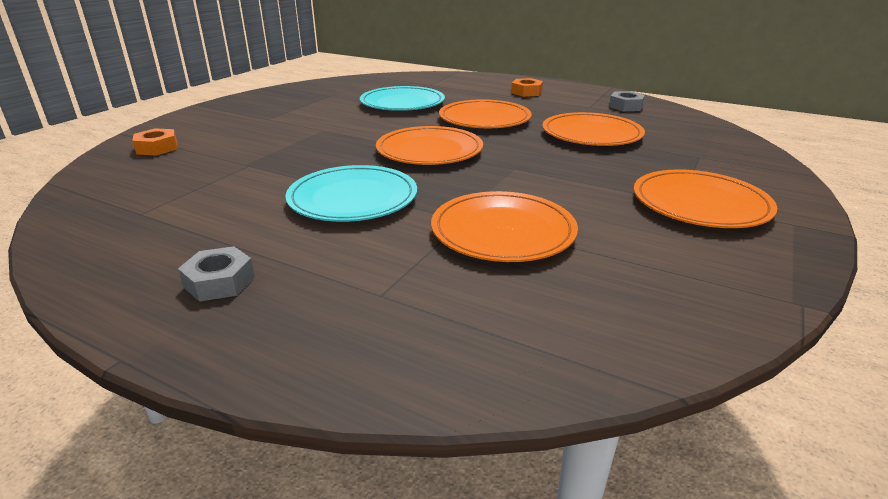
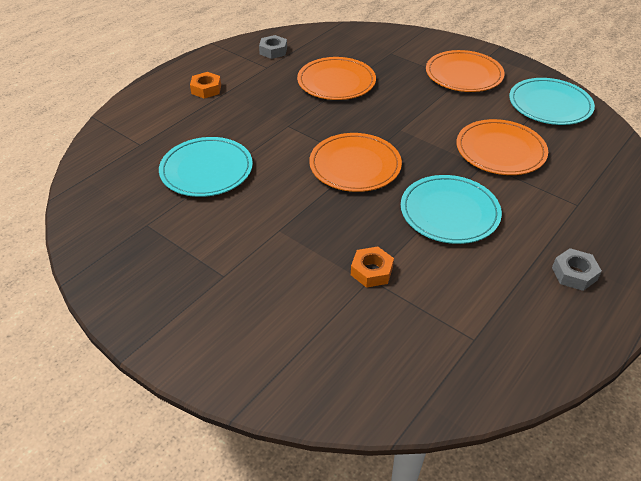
camera: 80 degrees left, 15 degrees up
(157, 148) = (304, 363): orange nut -> orange nut (371, 271)
(484, 119) = (280, 125): orange plate -> none
(683, 280) = (550, 105): none -> turquoise plate

